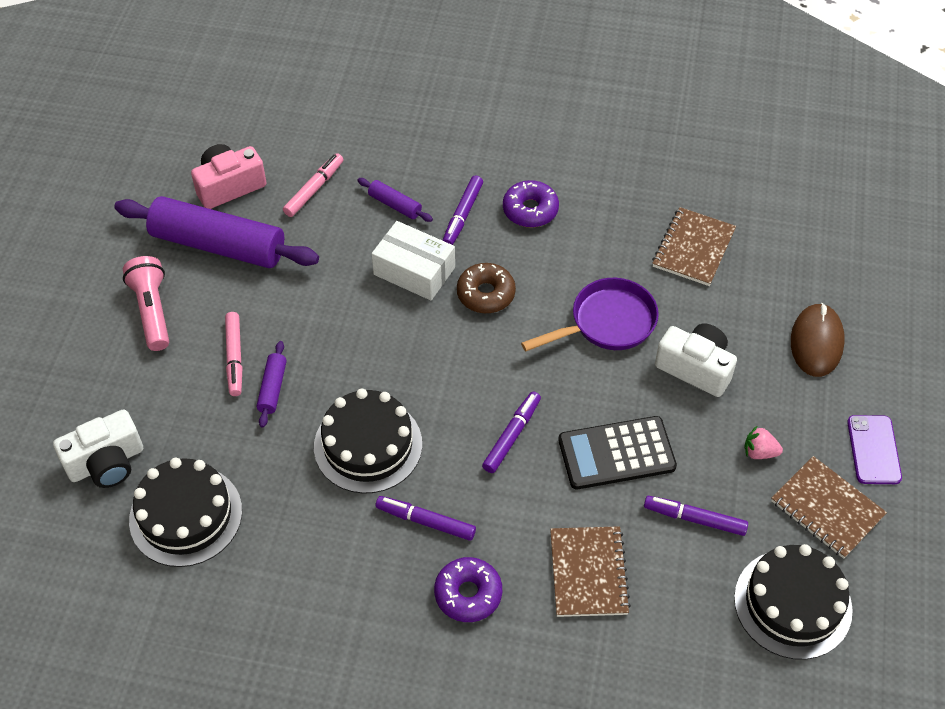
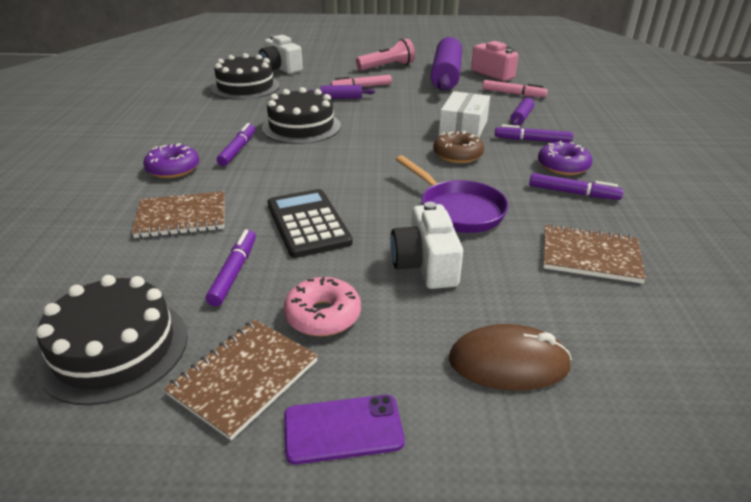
camera: 80 degrees right, 20 degrees down
(512, 436) = (319, 175): purple marker -> purple marker (573, 193)
(695, 368) = (425, 264): white camera -> white camera turned 150 degrees clockwise
(759, 452) = (323, 315): pink strawberry -> pink donut

